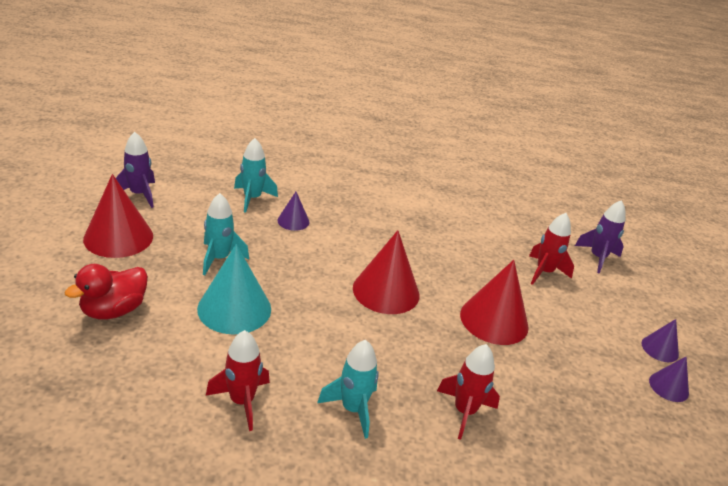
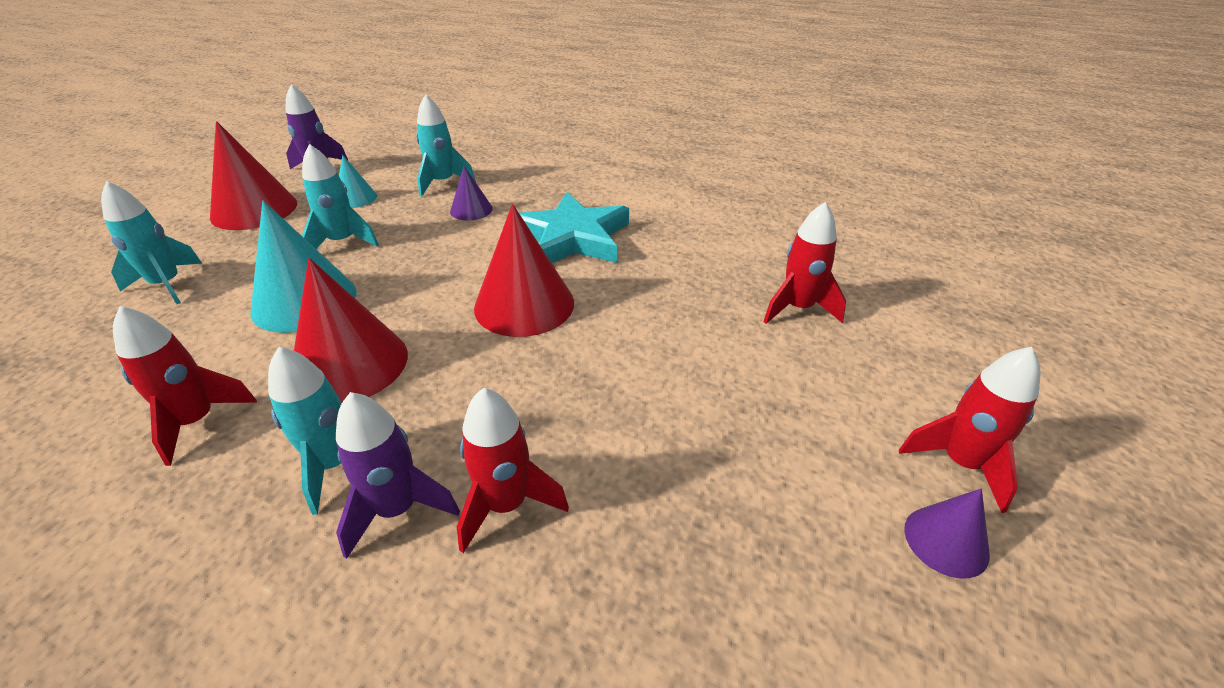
camera: 25 degrees right, 5 degrees up
(113, 310) = (167, 285): red duck -> turquoise rocket
(194, 219) = (355, 198): none -> turquoise cone
(381, 237) = (572, 238): none -> turquoise star
(494, 320) = (663, 367): red cone -> red cone (350, 364)
(597, 258) = (909, 298): purple rocket -> purple rocket (397, 509)
(660, 349) = (960, 463): purple cone -> red rocket

